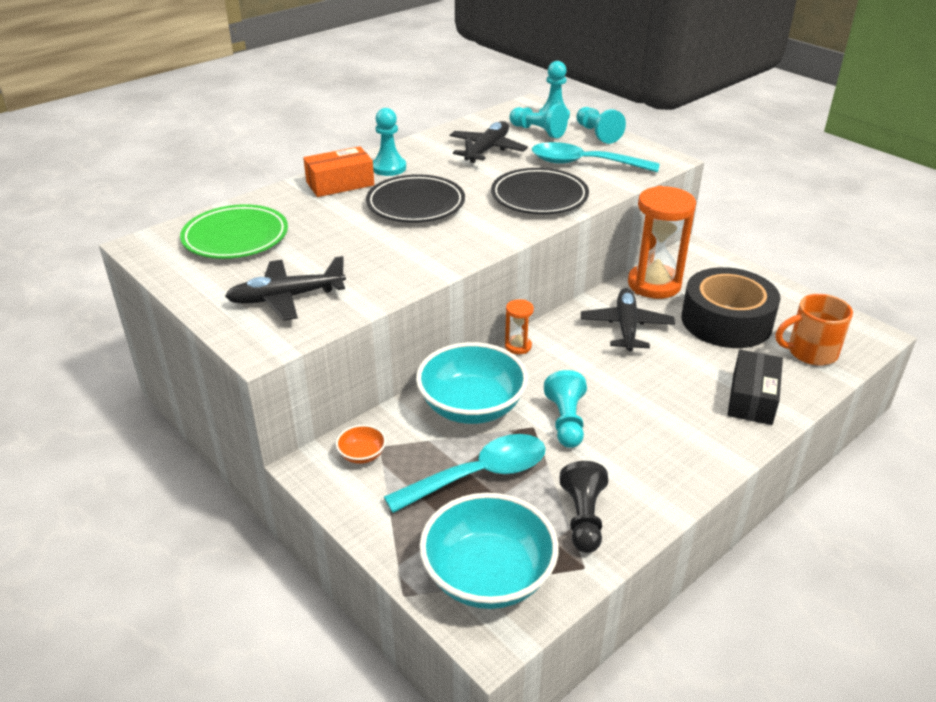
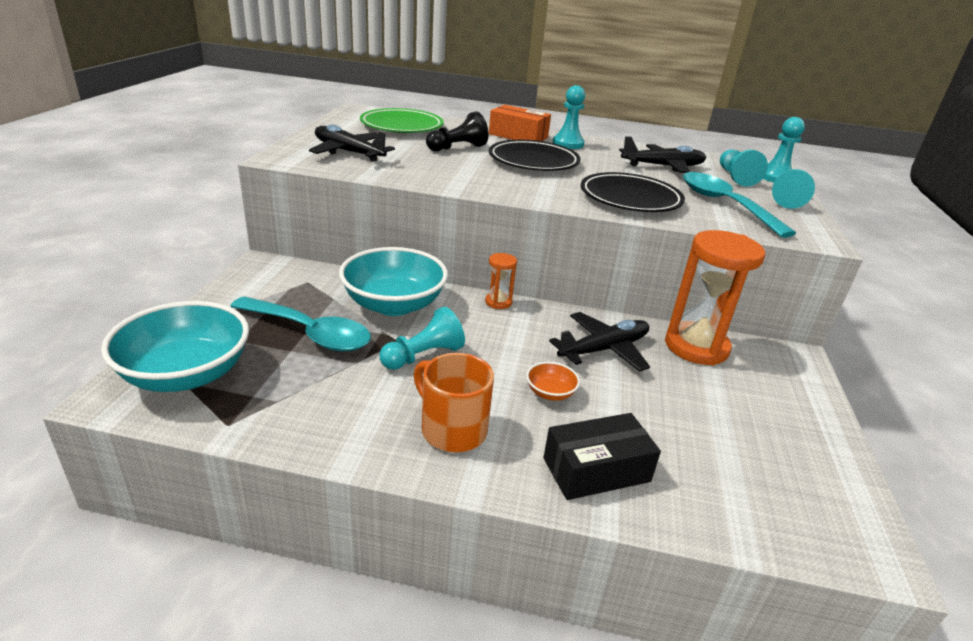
camera: 50 degrees right, 5 degrees down
(362, 454) = (292, 278): orange bowl -> orange bowl (550, 393)
(583, 518) = (295, 404): black pawn -> black pawn (457, 148)
(726, 321) = (708, 412): black tape -> none
(810, 352) = (748, 498): orange mug -> orange mug (452, 429)

